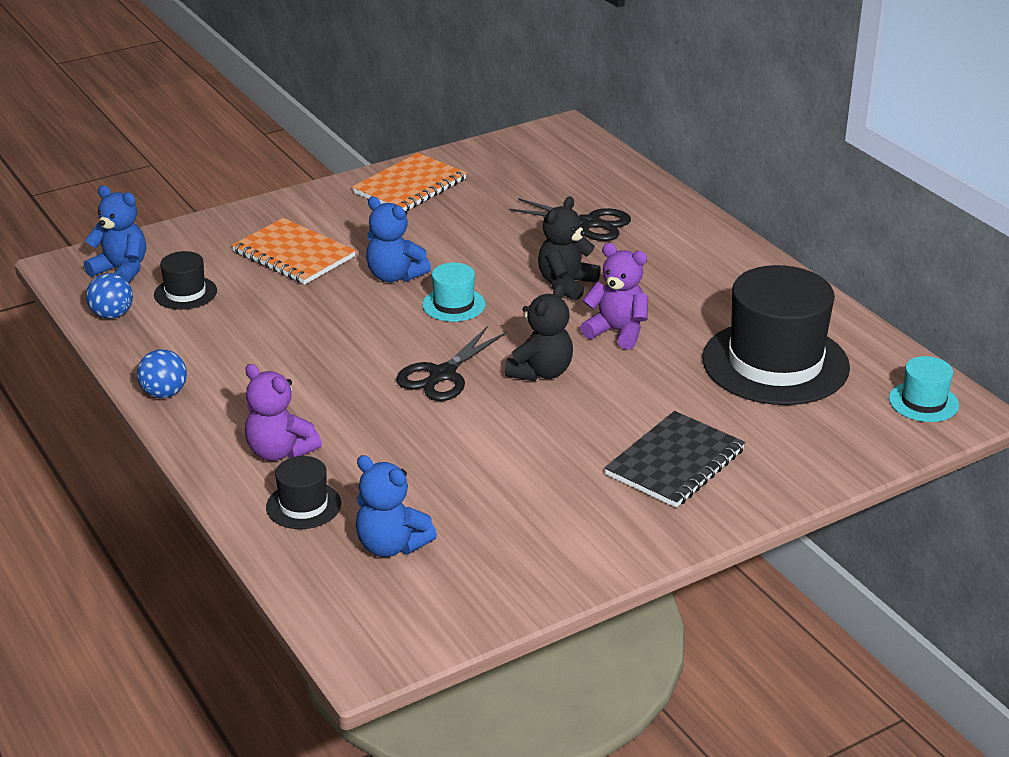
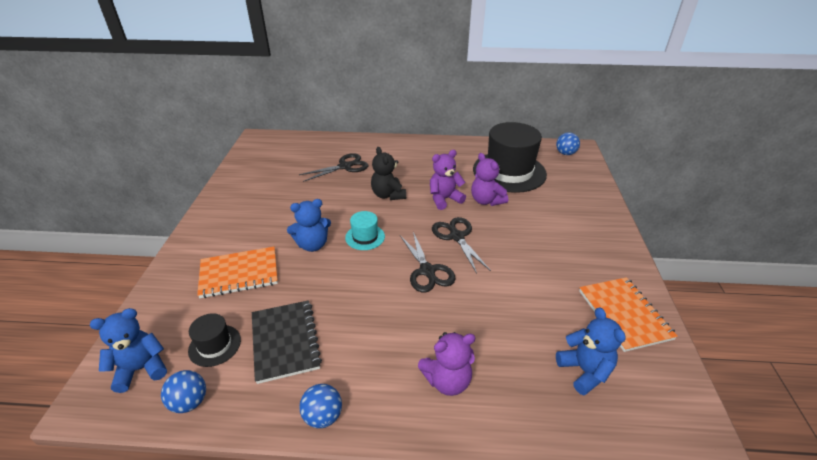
camera: 55 degrees left, 5 degrees up
(303, 505) = (516, 396): black hat -> none
(391, 545) = (584, 371): blue teddy bear -> blue teddy bear turned 90 degrees counterclockwise
(410, 186) = (235, 201): orange notebook -> orange notebook (624, 314)
(541, 372) = (456, 236): black teddy bear -> black scissors
(661, 368) = (486, 201): none -> purple teddy bear
(675, 462) = (567, 231): black notebook -> black notebook (285, 341)
(923, 402) = (565, 153): turquoise hat -> blue ball

